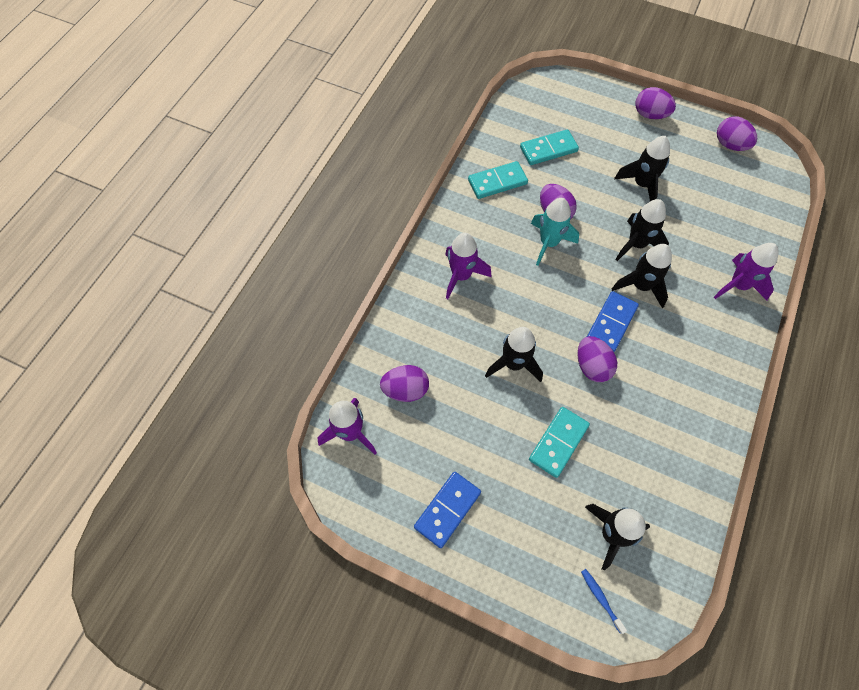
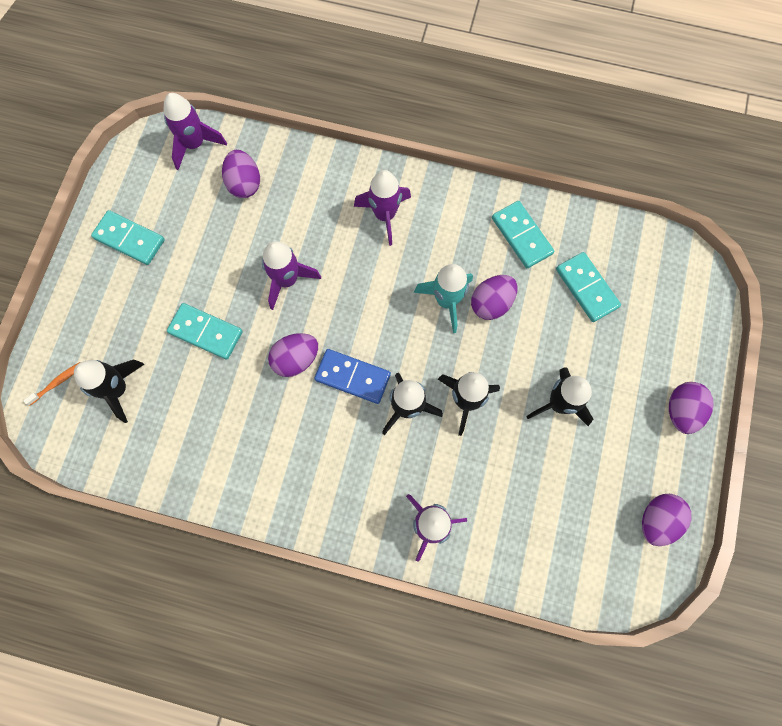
camera: 80 degrees right, 10 degrees up
(447, 509) = (129, 239): blue domino -> turquoise domino
(513, 364) = (287, 280): black rocket -> purple rocket
(600, 598) = (57, 383): blue toothbrush -> orange toothbrush

